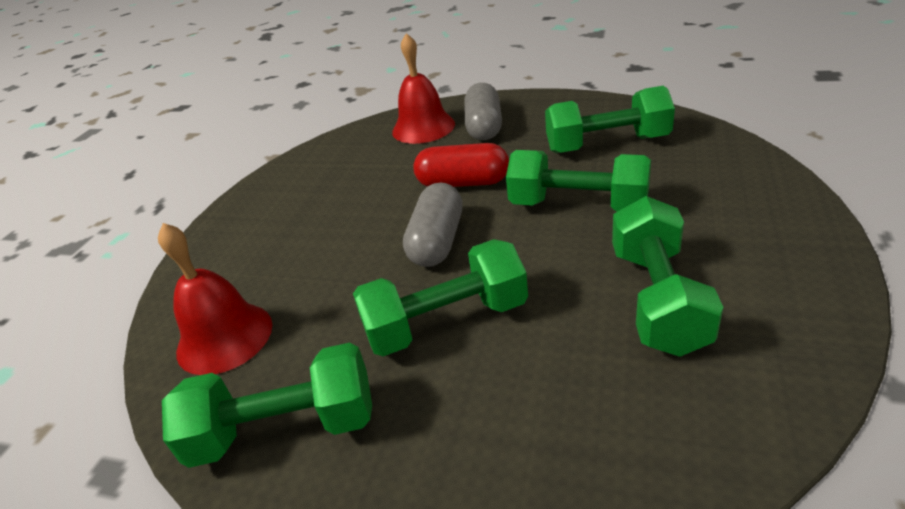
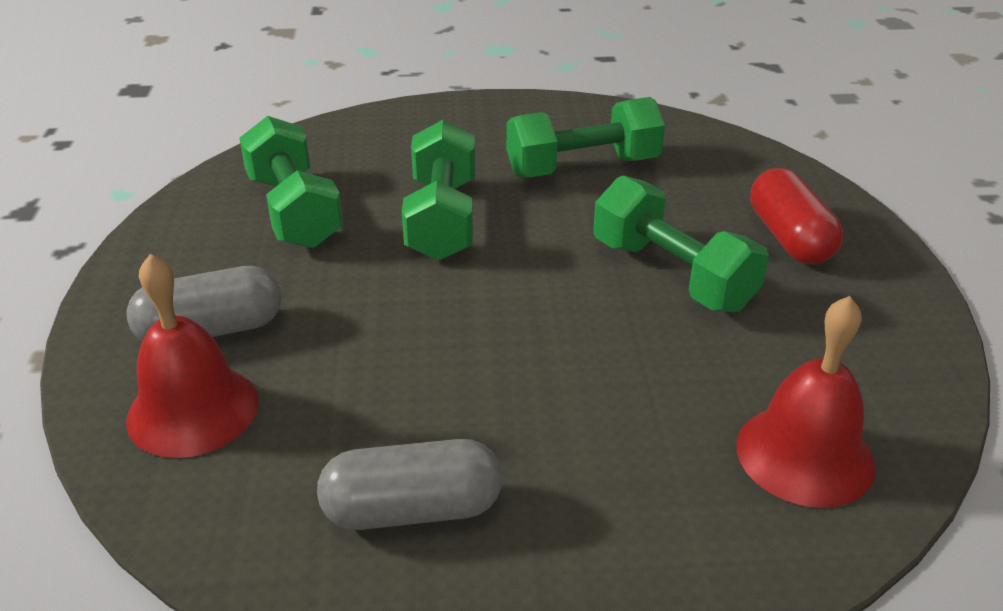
camera: 115 degrees left, 0 degrees up
(285, 429) = (868, 343): green dumbbell -> none
(437, 241) = (540, 312): grey capsule -> grey capsule (412, 509)
(463, 183) = (396, 317): red capsule -> red capsule (789, 238)

